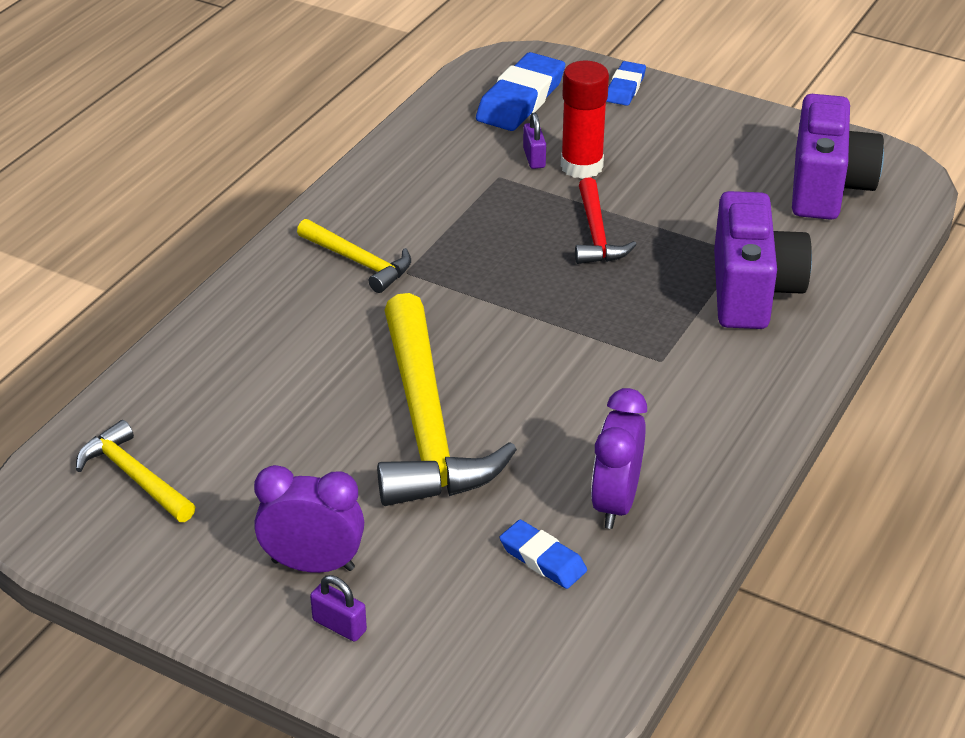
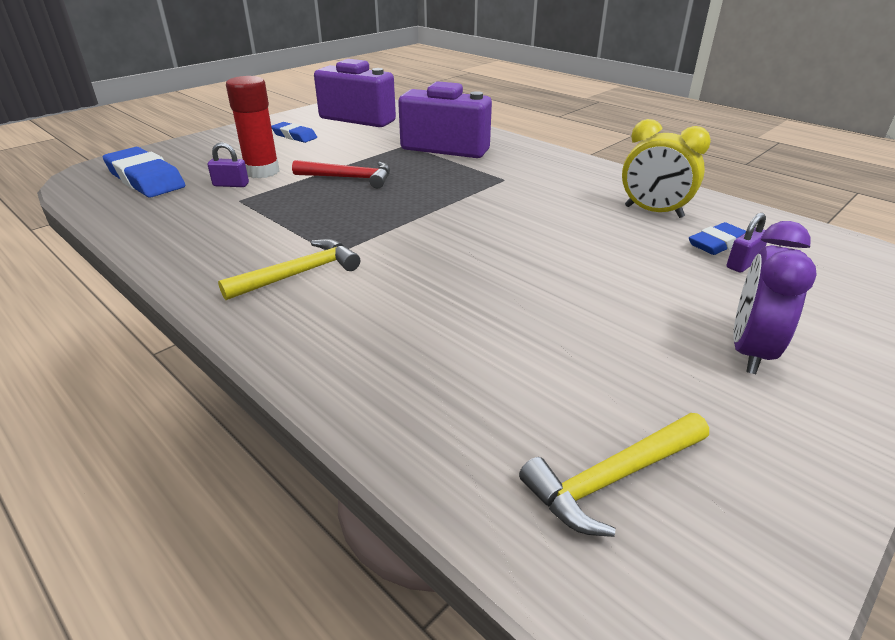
camera: 75 degrees left, 5 degrees down
(339, 625) = (830, 345): purple padlock -> purple padlock (743, 263)
(426, 424) = (552, 269): yellow hammer -> none
(615, 503) = (653, 212): purple clock -> yellow clock
(625, 88) = (184, 147): blue eraser -> blue eraser (294, 136)

